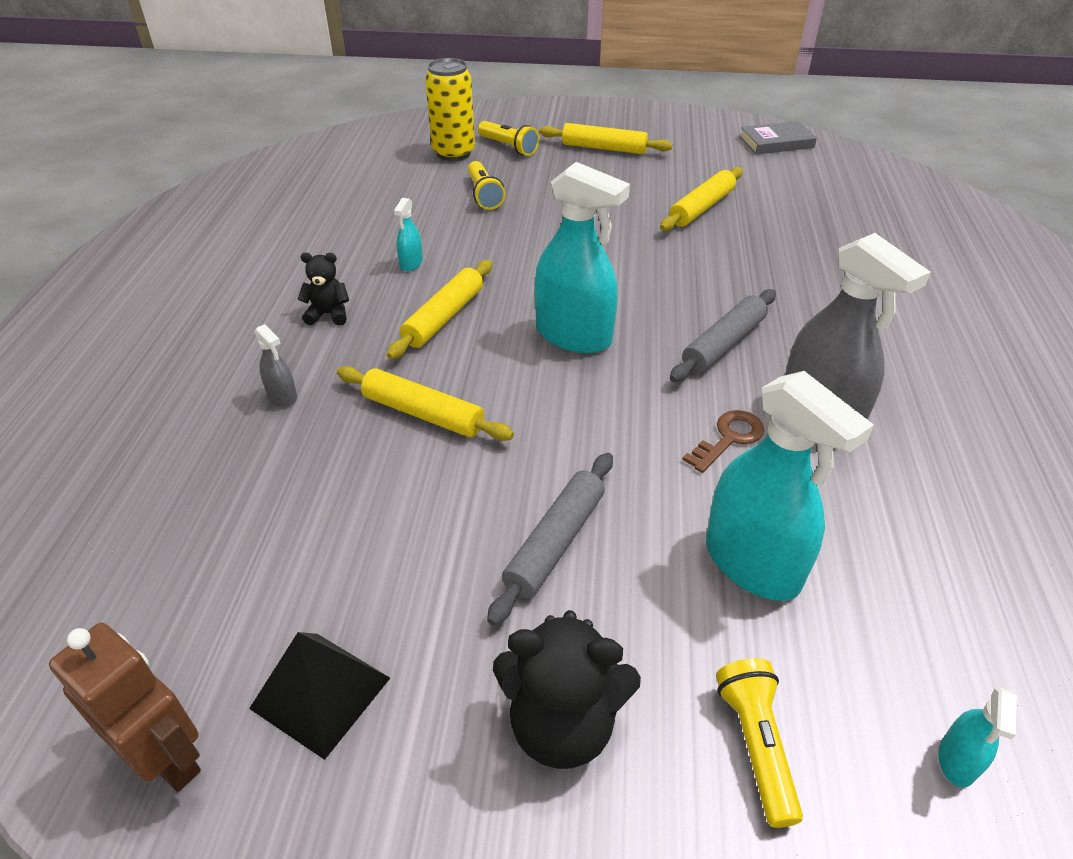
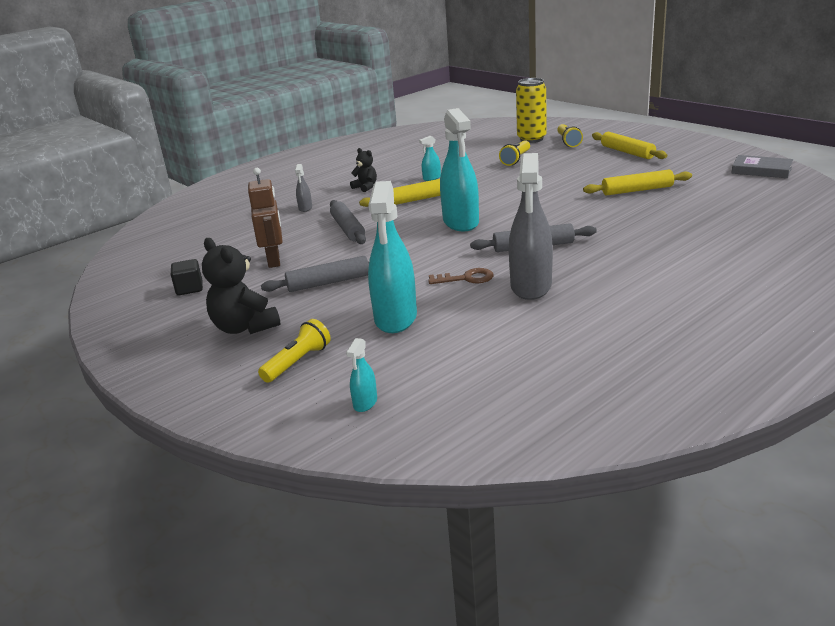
camera: 45 degrees right, 15 degrees down
(168, 758) = (130, 285): brown robot -> brown robot (274, 260)
(321, 692) = (189, 288): black pyramid -> black cube
(423, 413) = (347, 229): yellow rolling pin -> grey rolling pin
(957, 760) = (365, 403): turquoise spray bottle -> turquoise spray bottle turned 45 degrees counterclockwise

